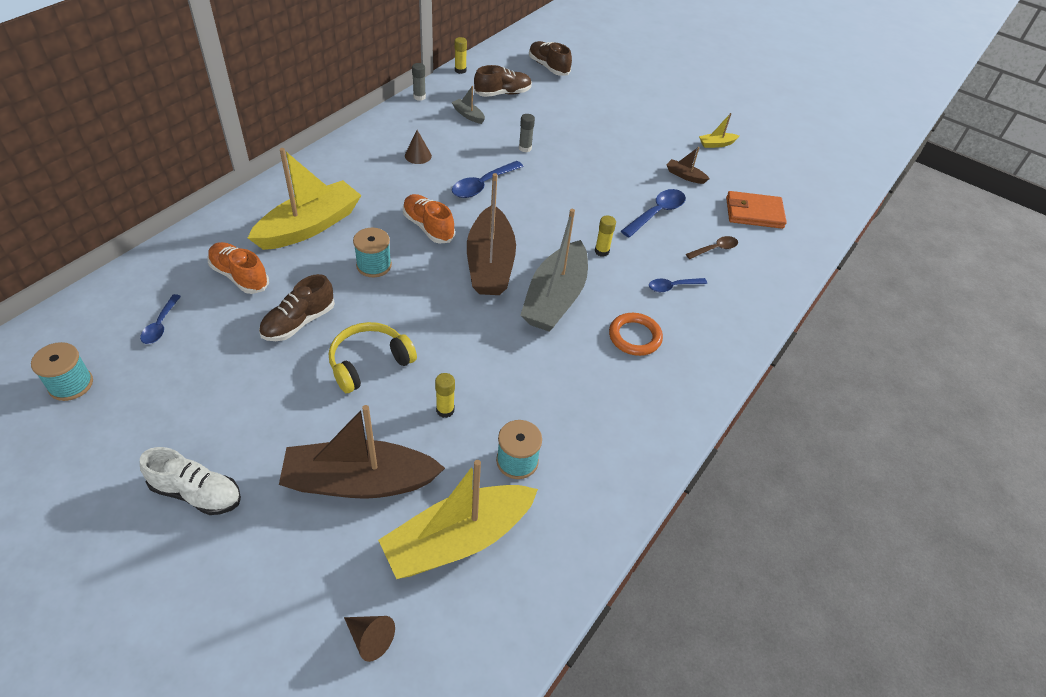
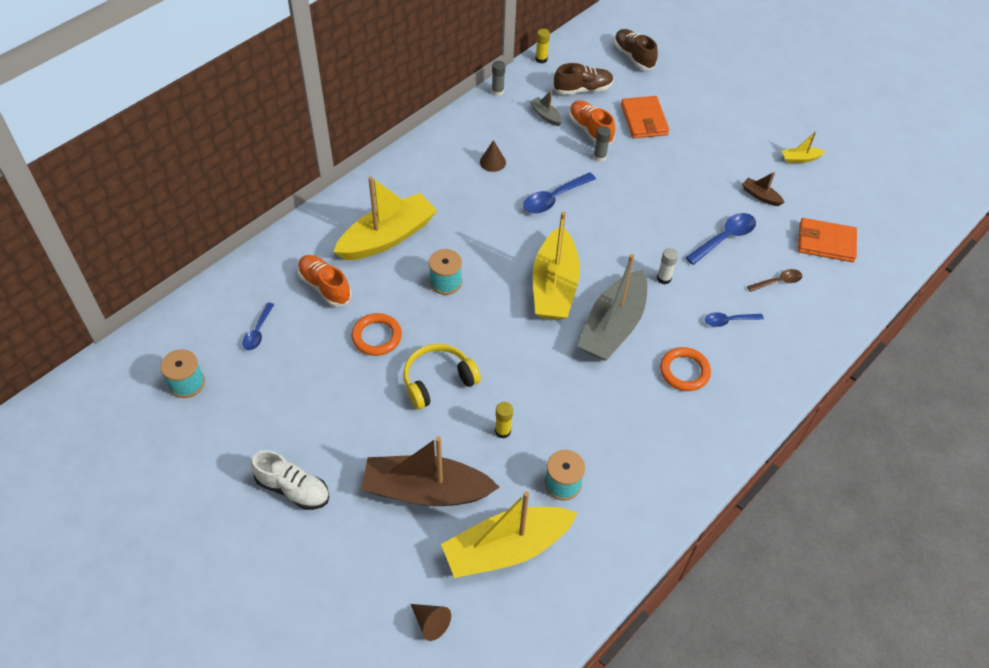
camera: 10 degrees right, 5 degrees up
(298, 322) = (377, 336): brown shoe -> orange ring
(428, 227) = (498, 243): orange shoe -> orange shoe (590, 130)
(490, 264) = (554, 286): brown boat -> yellow boat
(564, 116) = (644, 120): none -> orange wallet
(602, 251) = (664, 278): yellow glue stick -> white glue stick

